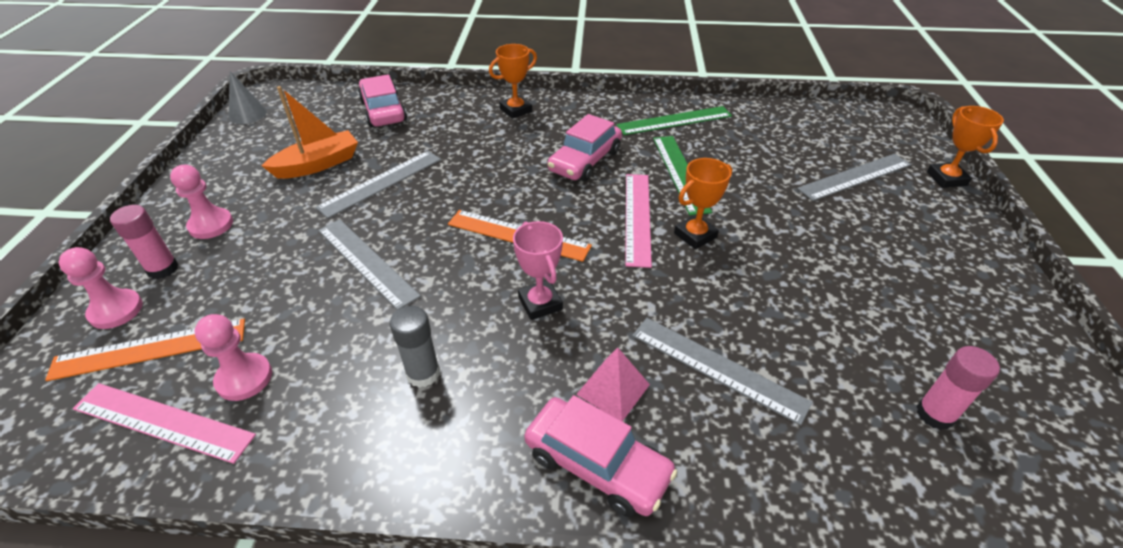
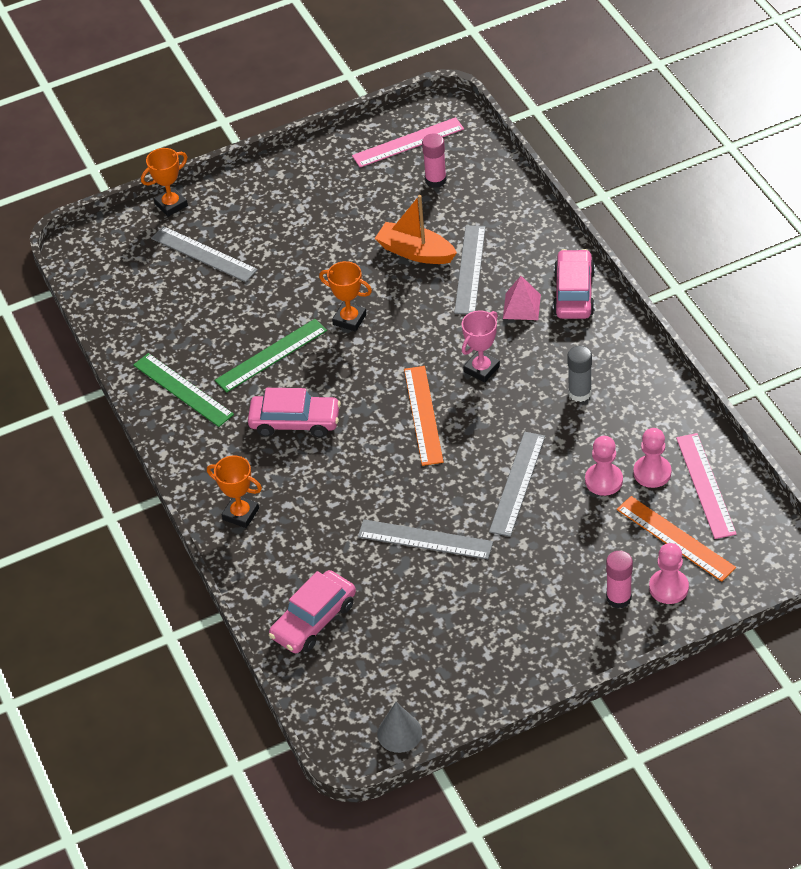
camera: 115 degrees left, 5 degrees up
(211, 225) = (558, 611): pink pawn -> pink pawn (603, 480)
(318, 164) = (434, 604): orange boat -> orange boat (415, 252)
(637, 217) = (351, 358): pink ruler -> pink ruler (408, 142)

